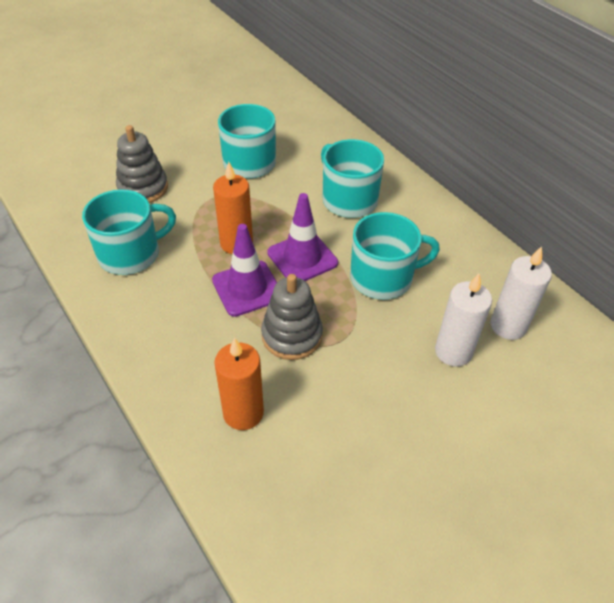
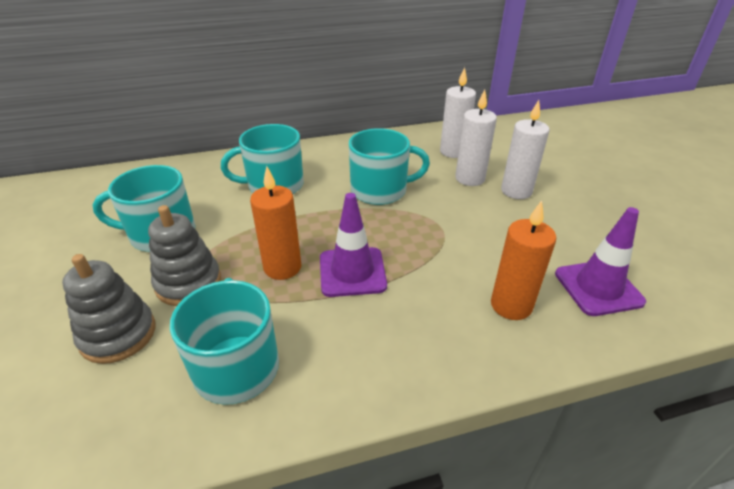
camera: 70 degrees left, 10 degrees down
(292, 335) = (426, 255): grey stacking toy -> grey stacking toy (188, 283)
(302, 258) = (331, 228): purple traffic cone -> purple traffic cone (598, 288)
(383, 277) = (380, 190): turquoise mug -> turquoise mug turned 75 degrees clockwise
(451, 402) = (516, 191): none -> white candle

